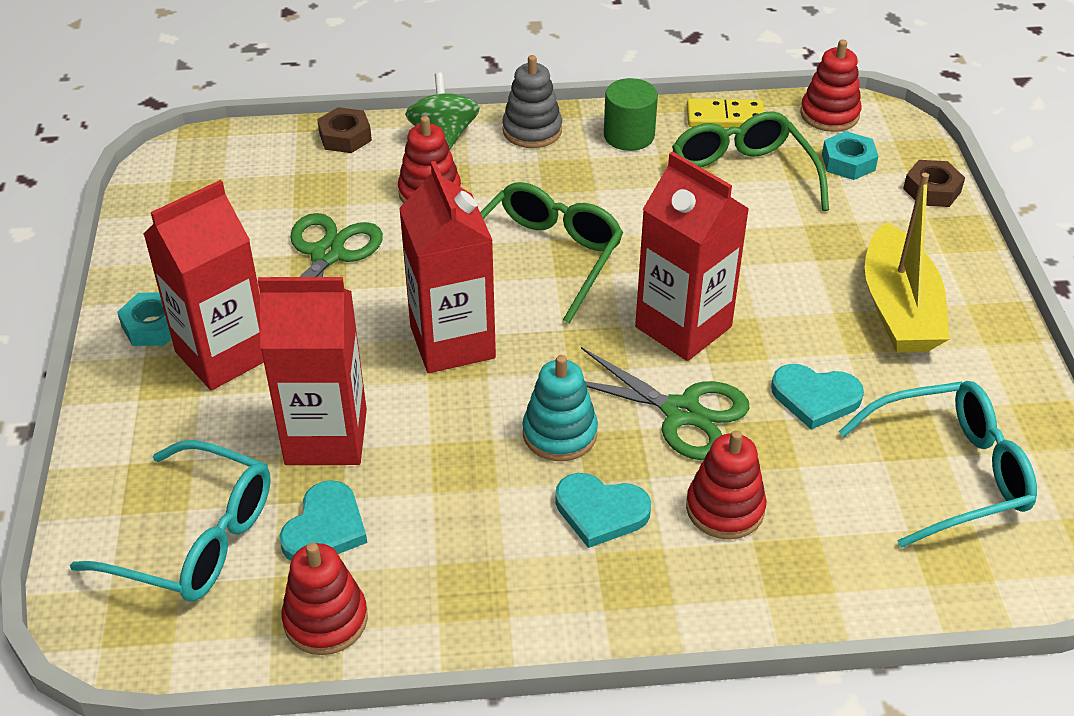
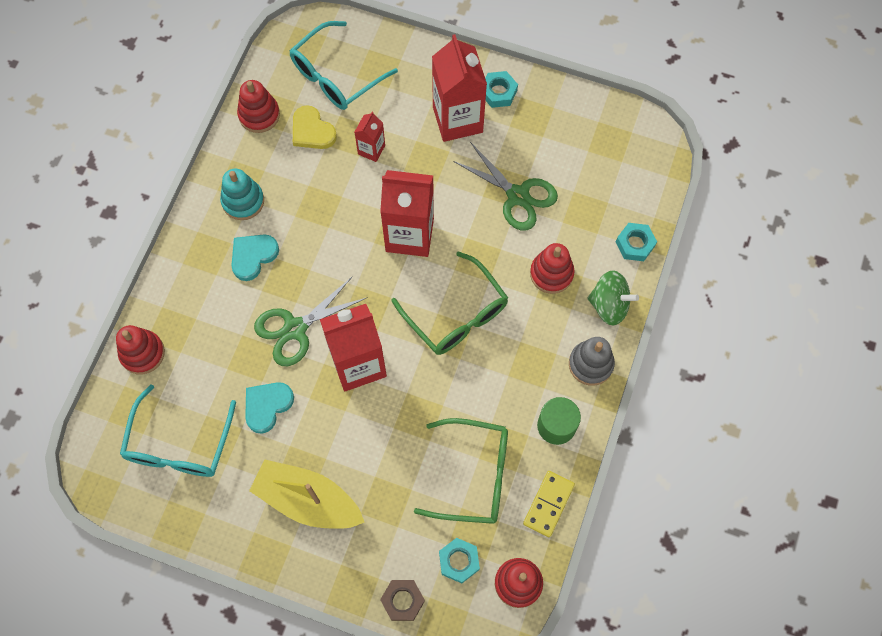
camera: 115 degrees right, 25 degrees up
(325, 528) = (312, 131): turquoise heart -> yellow heart
(326, 437) = (371, 150): red carton -> red carton, size x0.50
(345, 137) = (635, 244): brown nut -> turquoise nut
(559, 433) = (314, 260): turquoise stacking toy -> turquoise stacking toy (243, 201)
(725, 508) = (222, 316): red stacking toy -> red stacking toy (142, 353)

